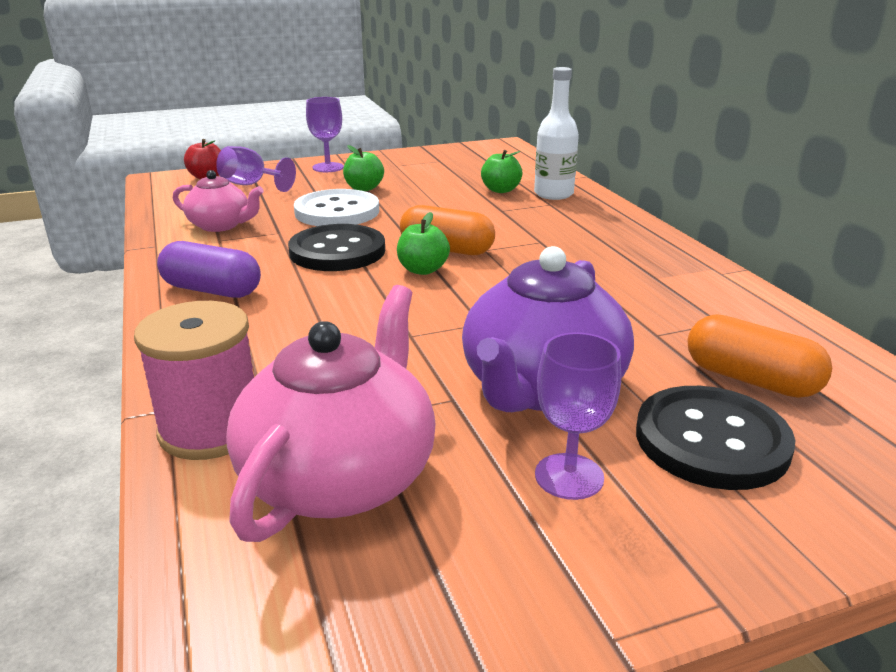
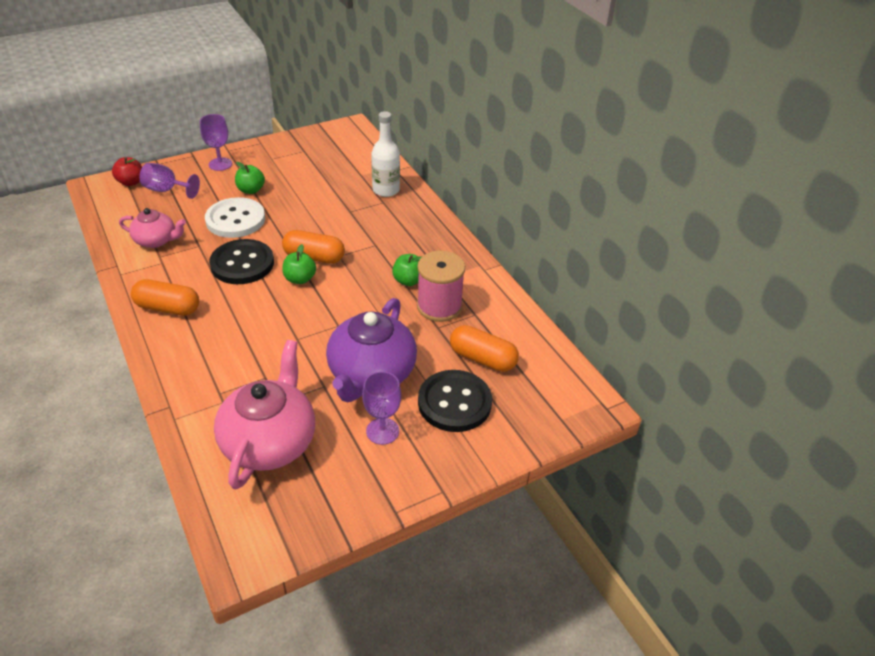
camera: 10 degrees left, 15 degrees up
(211, 429) = (197, 418): pink spool -> pink spool (439, 306)
(212, 290) = (168, 308): purple capsule -> orange capsule
(500, 190) = (349, 187): green apple -> green apple (408, 281)

